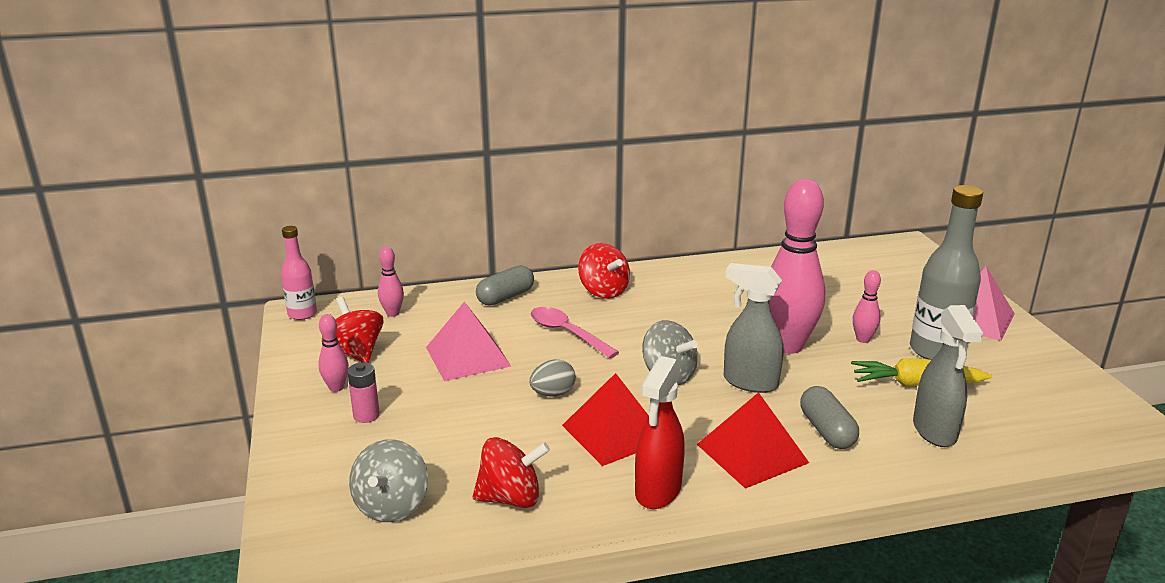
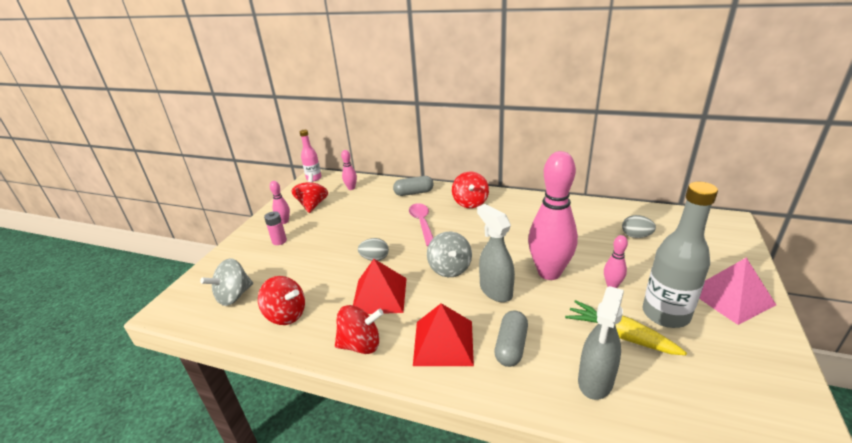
camera: 35 degrees right, 5 degrees up
(467, 356) = (358, 222): pink pyramid -> none
(657, 491) = (361, 344): red spray bottle -> red spinning top
(837, 282) = (636, 236): none -> grey egg

